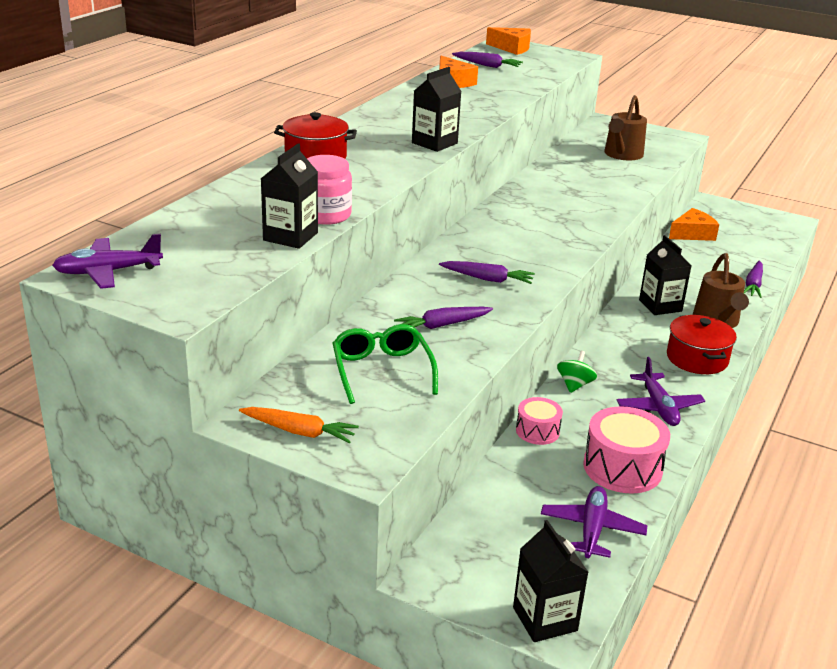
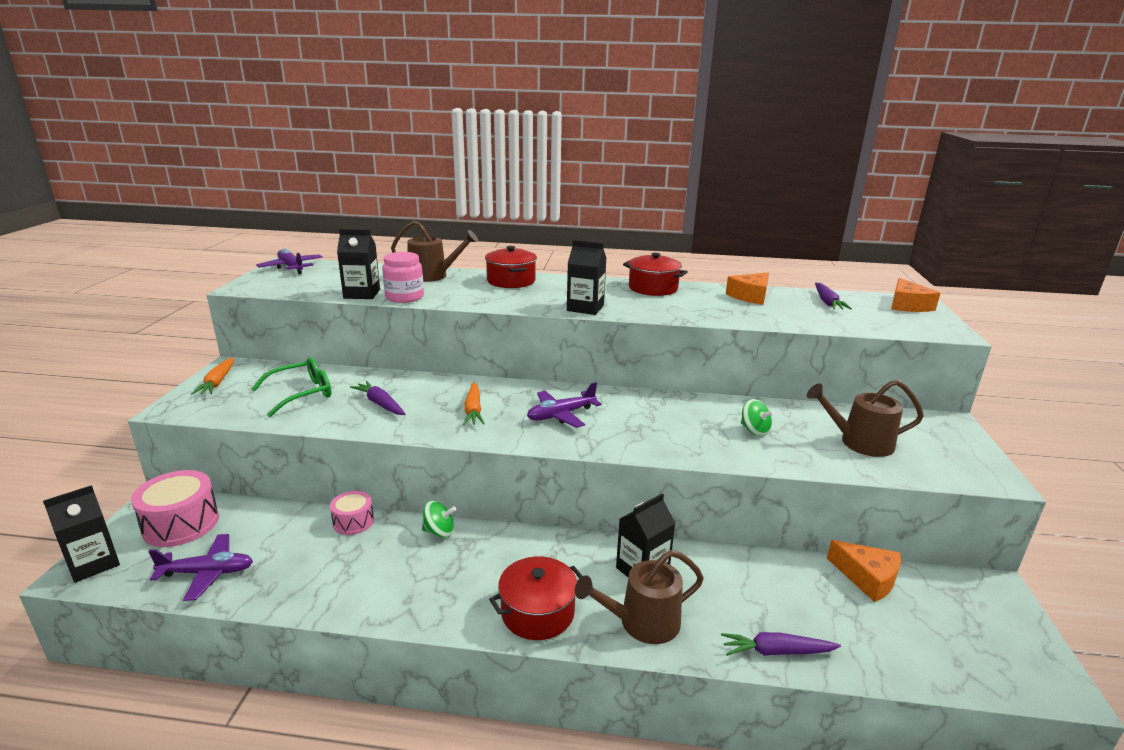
camera: 70 degrees right, 5 degrees down
(252, 190) = (432, 276): none -> brown watering can
(398, 107) = (653, 288): none -> red pot
(487, 279) = (473, 410): purple carrot -> orange carrot
(588, 180) = (754, 430): none -> green spinning top
(622, 468) = (304, 580): pink drum -> pink drum (181, 524)
(658, 407) = (420, 592): purple plane -> purple plane (561, 415)

